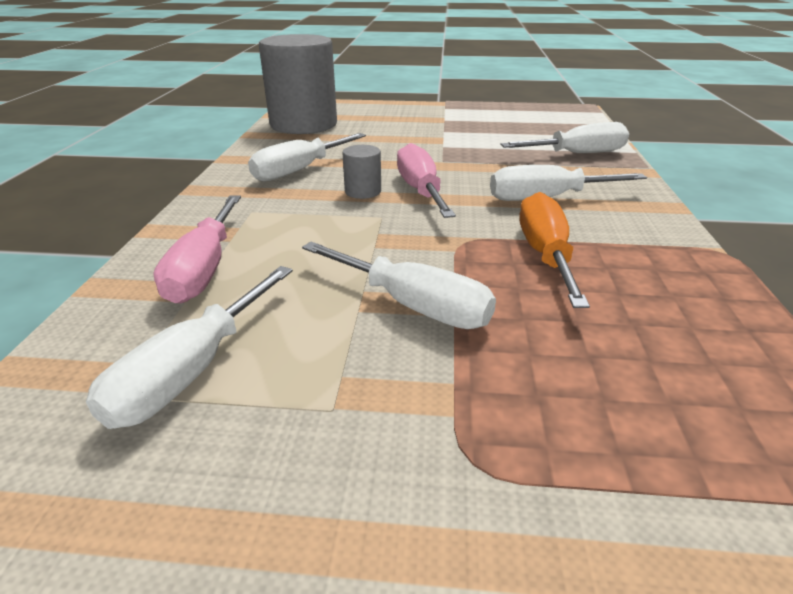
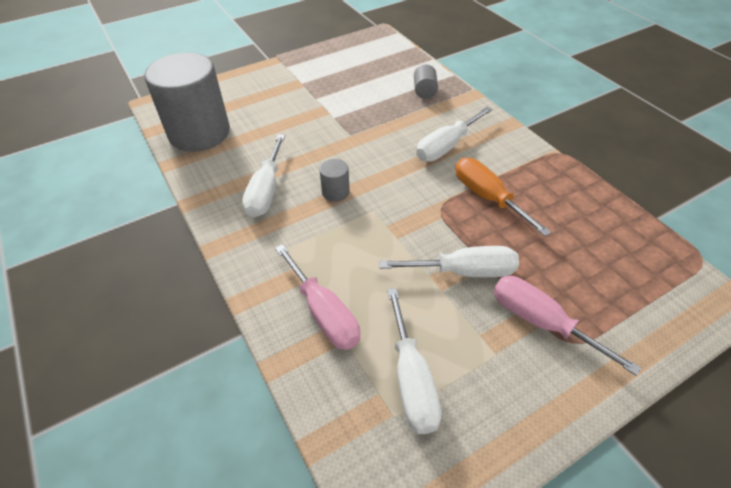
camera: 35 degrees left, 15 degrees up
(421, 191) = (370, 173): pink screwdriver -> pink screwdriver (541, 322)
(577, 154) = (424, 91): white screwdriver -> grey cylinder

